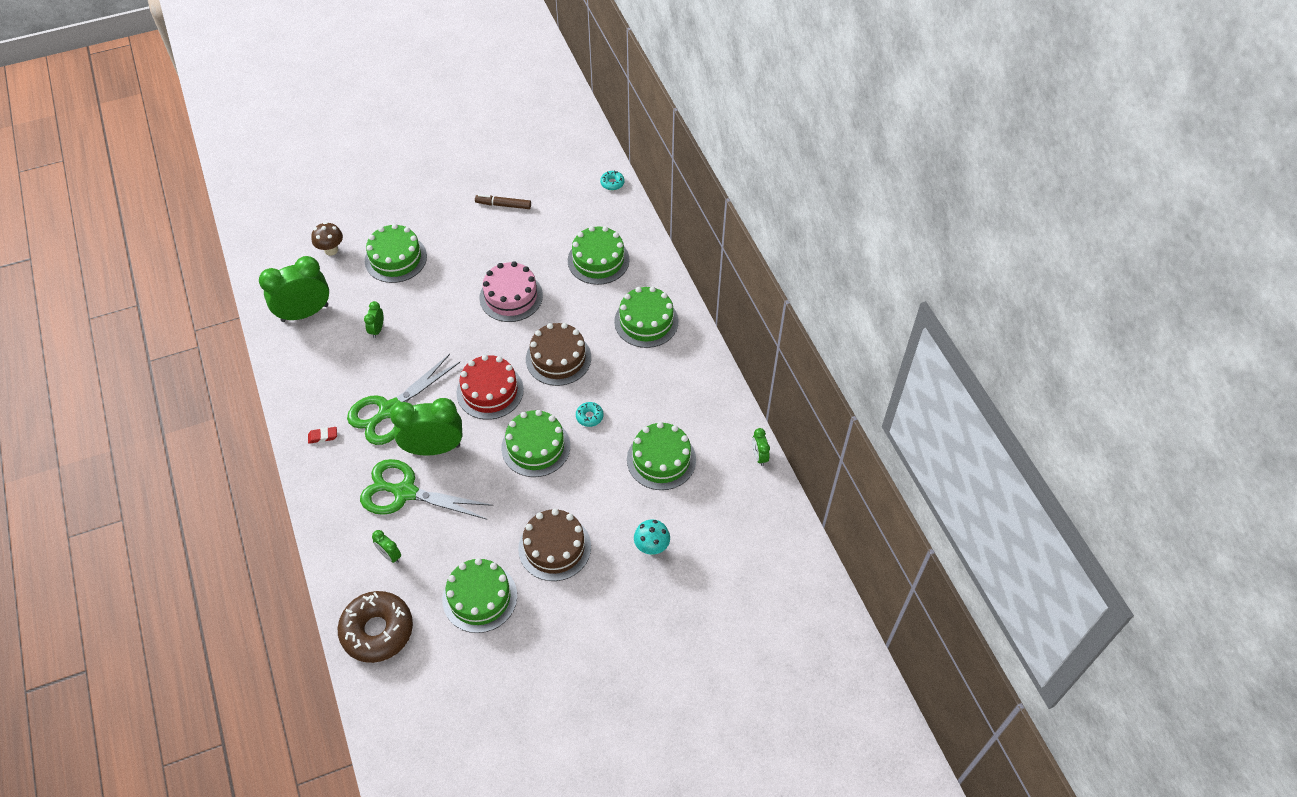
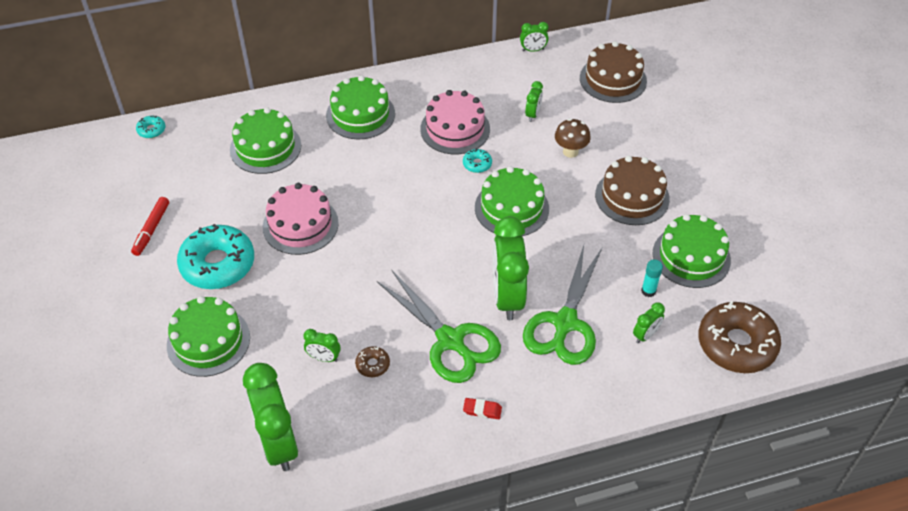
camera: 85 degrees left, 5 degrees down
(323, 436) = (482, 410): red eraser -> red eraser turned 75 degrees counterclockwise
(331, 250) = (171, 417): brown mushroom -> brown mushroom (570, 152)
(369, 361) = (373, 365): none -> brown donut
(439, 559) = (648, 291): none -> turquoise glue stick
(469, 251) = (218, 264): none -> turquoise donut
(490, 391) = (434, 246): red cake -> none
(503, 205) = (151, 229): brown marker -> red marker
(558, 358) = (397, 186): brown cake -> brown cake (613, 79)
(634, 396) = (455, 129): none -> pink cake
(651, 547) = (630, 127): turquoise mushroom -> none
(661, 459) = (533, 114): green cake -> green clock

